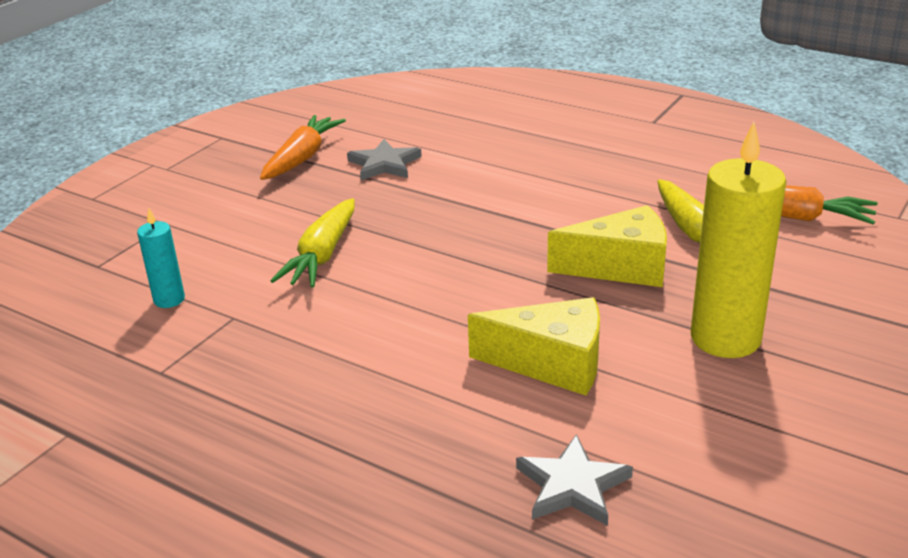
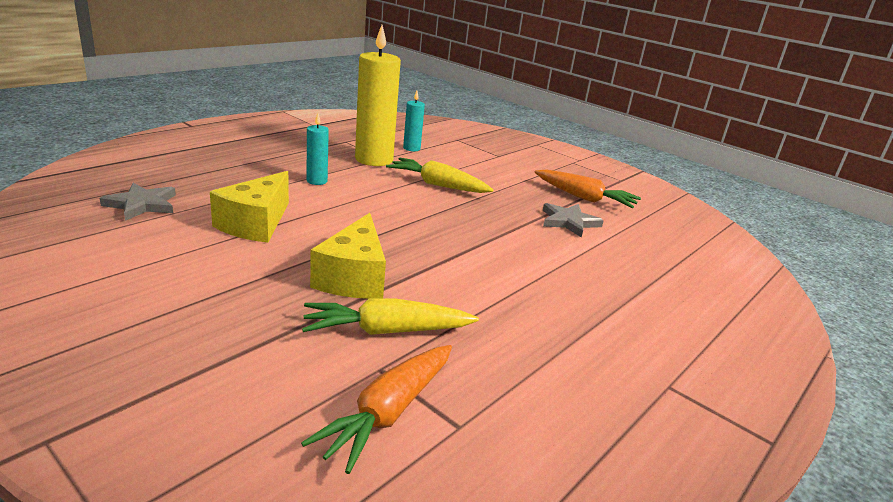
camera: 95 degrees right, 5 degrees down
(372, 354) = (317, 181): none -> turquoise candle
(725, 338) = (215, 293): yellow candle -> yellow candle (374, 160)

